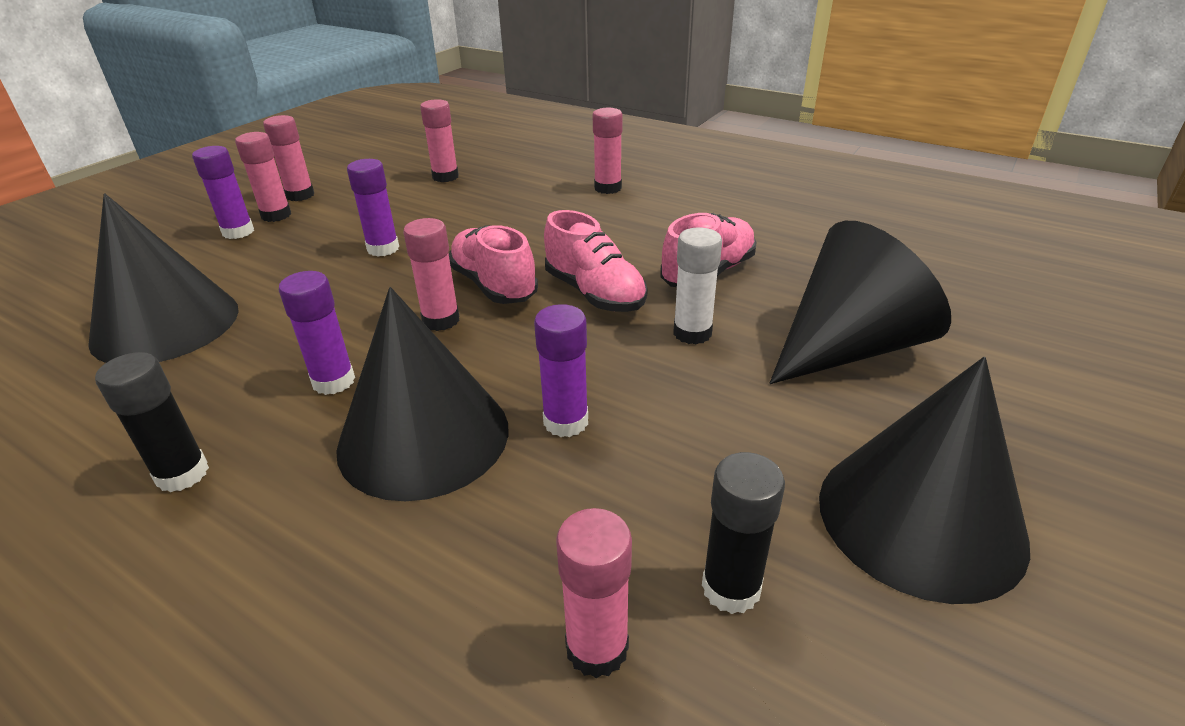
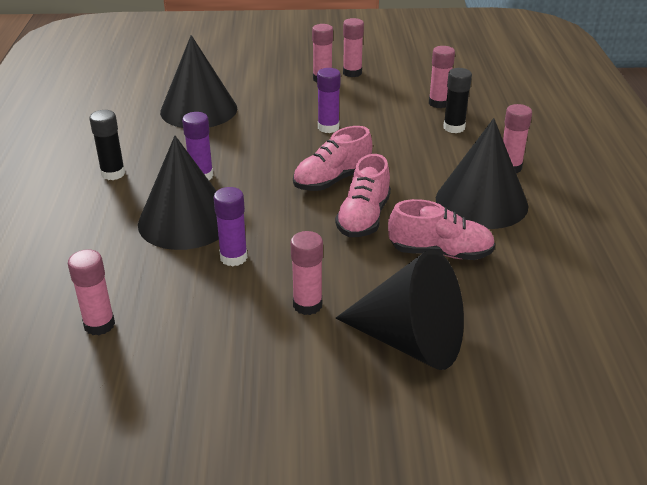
camera: 55 degrees right, 0 degrees up
(238, 232) = (293, 79): purple glue stick -> none
(441, 320) = (280, 180): pink glue stick -> pink glue stick (307, 305)
(493, 285) = (332, 180): pink shoe -> pink shoe turned 150 degrees counterclockwise
(692, 333) = (359, 270): white glue stick -> none
(731, 588) = (159, 353): black glue stick -> black glue stick (454, 128)
(920, 518) = (260, 409): black cone -> black cone (481, 202)

